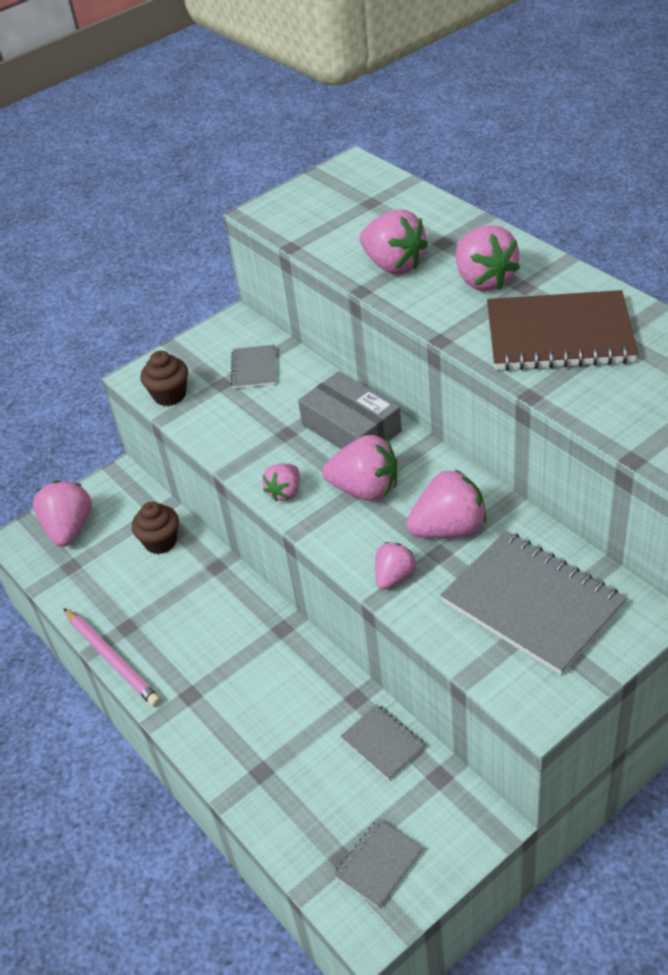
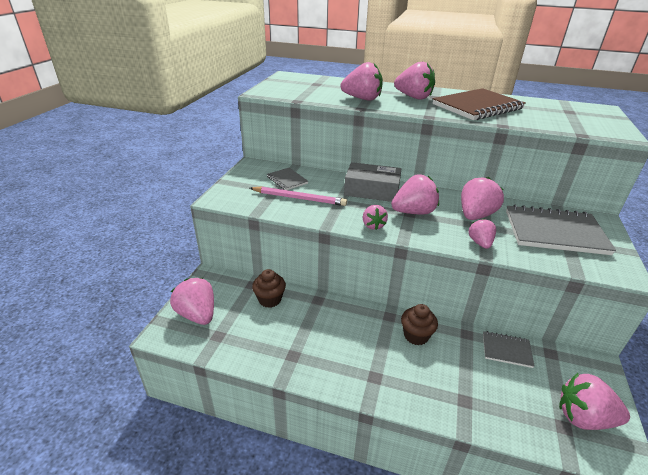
camera: 40 degrees left, 10 degrees down
(112, 659) = (301, 380): pink pencil -> pink pencil (299, 198)
(170, 395) = (248, 202): brown cupcake -> brown cupcake (416, 335)
(379, 864) = (583, 417): grey notebook -> pink strawberry

